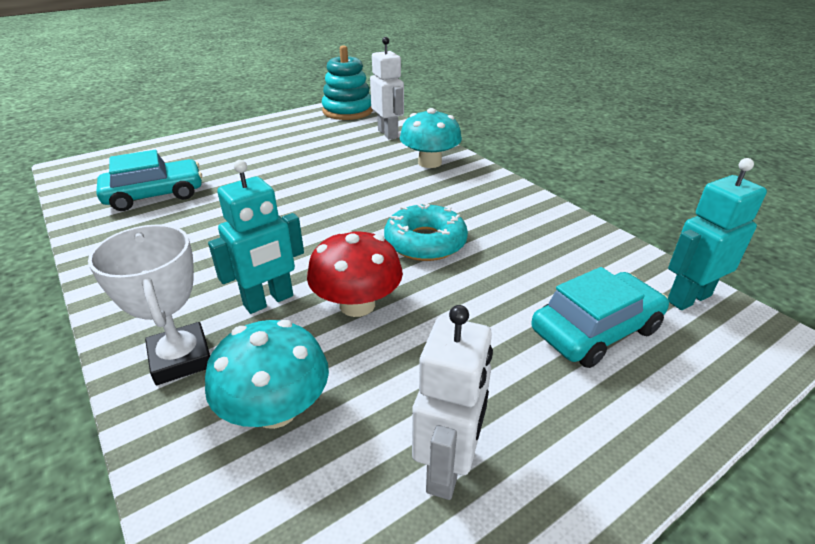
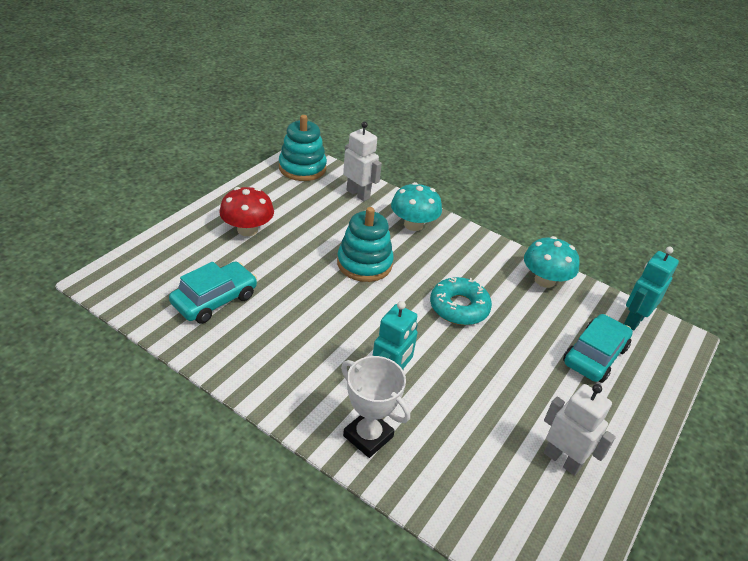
camera: 25 degrees left, 5 degrees up
(276, 409) = (452, 453): turquoise mushroom -> turquoise mushroom (545, 280)
(343, 187) = (364, 263): none -> turquoise stacking toy
(357, 304) = (448, 369): red mushroom -> red mushroom (247, 229)
(448, 468) = (562, 460): white robot -> white robot turned 45 degrees counterclockwise

